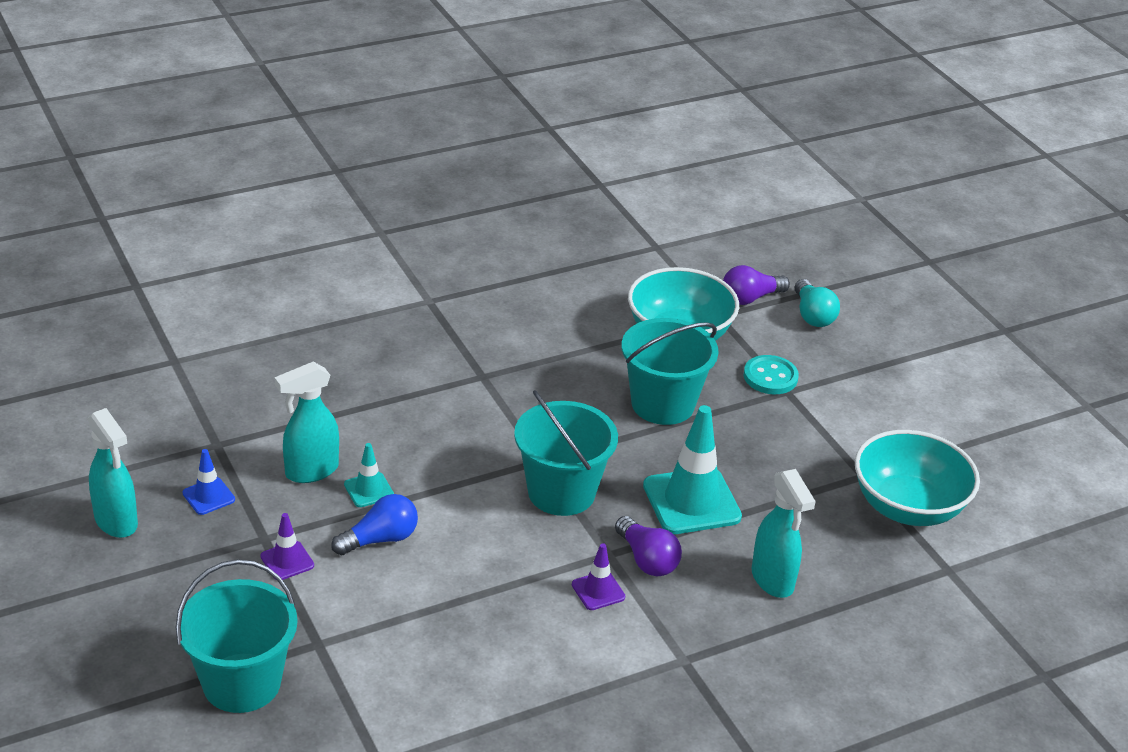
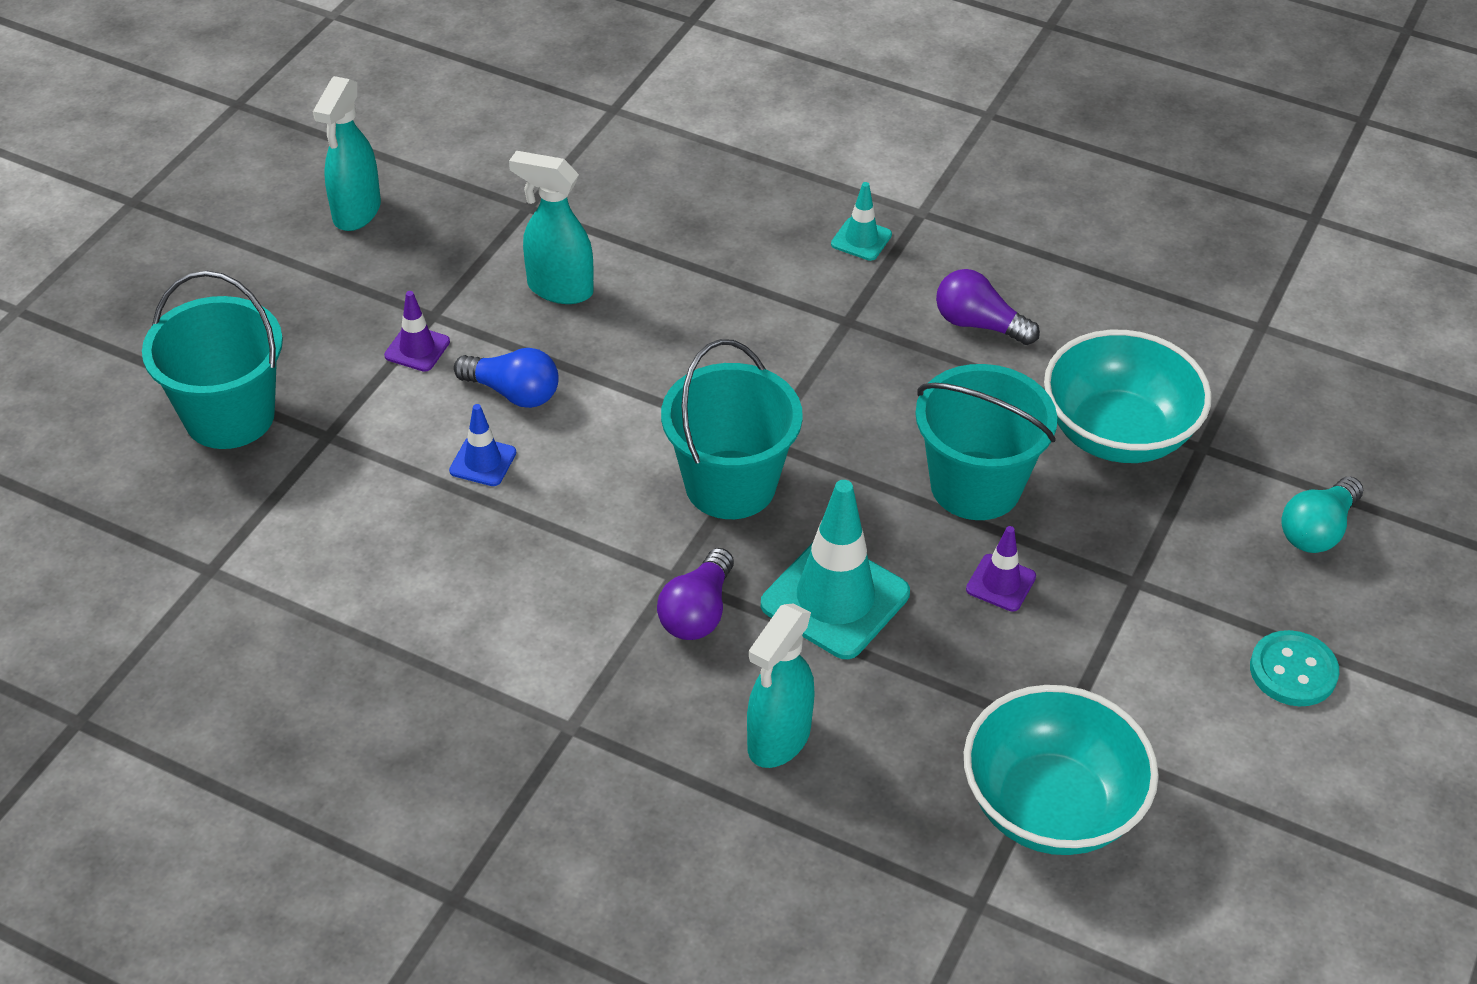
camera: 55 degrees right, 10 degrees up
(208, 496) = (450, 246): blue traffic cone -> blue traffic cone (483, 462)
(369, 490) = (576, 343): turquoise traffic cone -> turquoise traffic cone (861, 239)
(598, 591) = (607, 598): purple traffic cone -> purple traffic cone (1001, 583)
(750, 298) = (1273, 457): purple light bulb -> purple light bulb (979, 324)
(770, 377) = (1143, 552): turquoise button -> turquoise button (1293, 671)

